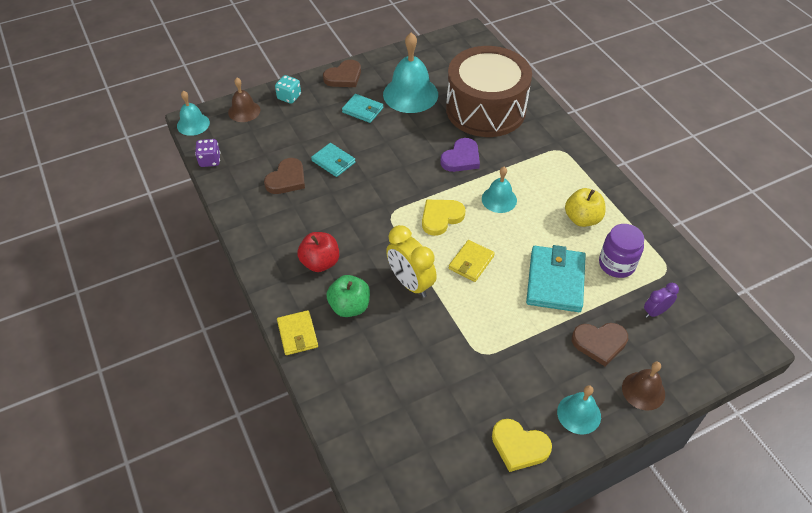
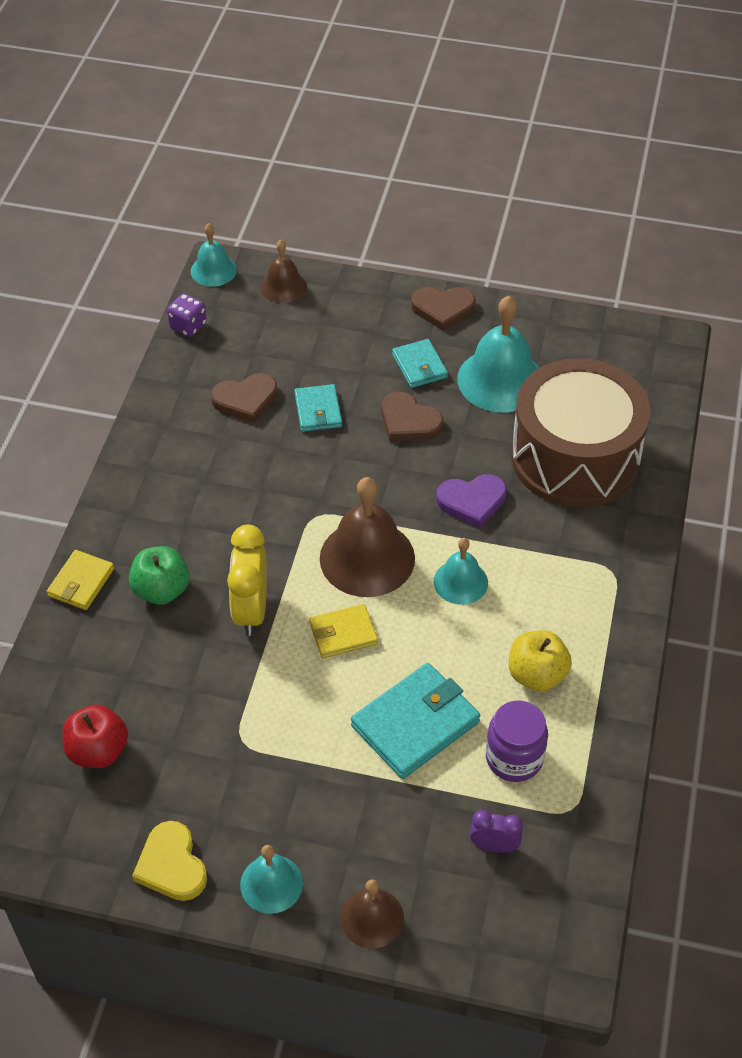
camera: 40 degrees right, 0 degrees up
(289, 97) = (351, 298): turquoise dice -> none
(320, 262) = (182, 520): red apple -> red apple (98, 751)
(441, 217) = (367, 558): yellow heart -> brown bell
(599, 343) = (384, 829): brown heart -> brown heart (409, 421)

